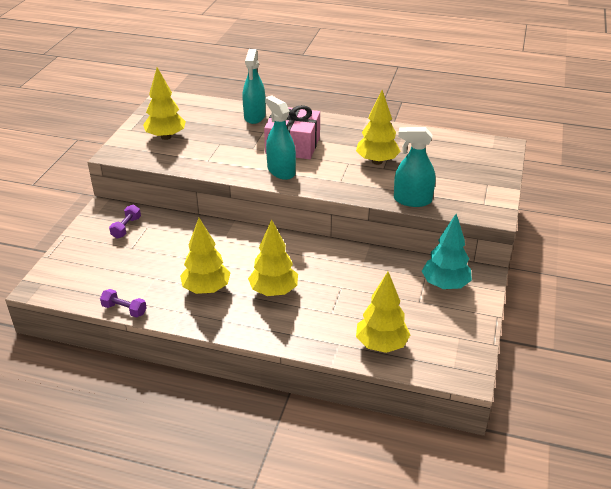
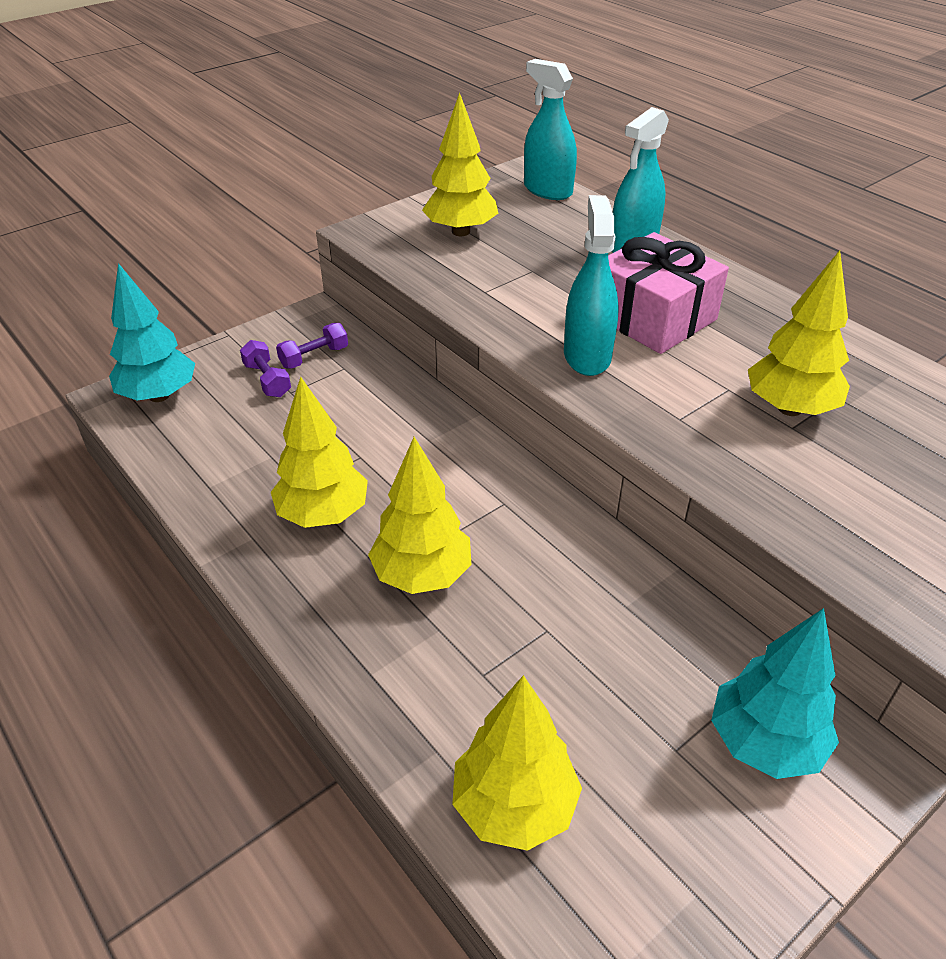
camera: 35 degrees right, 5 degrees up
(62, 277) = (159, 396): none -> turquoise tree
(124, 310) = (180, 488): purple dumbbell -> purple dumbbell (267, 380)
(412, 200) = (797, 521): turquoise spray bottle -> turquoise spray bottle (547, 190)

